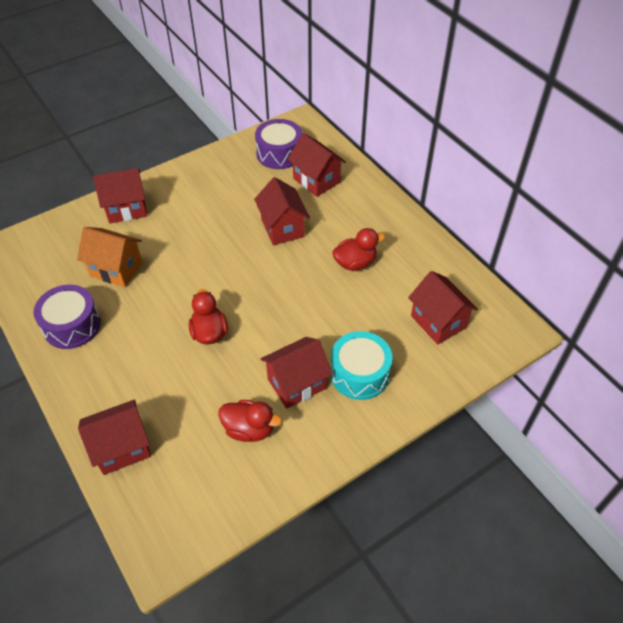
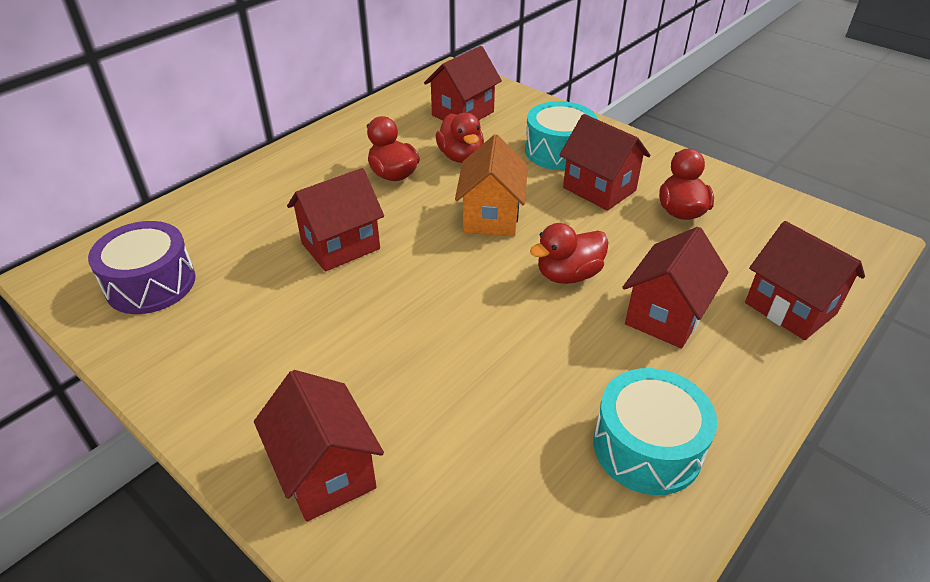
camera: 105 degrees left, 10 degrees down
(72, 325) = (647, 447): purple drum -> turquoise drum
(116, 269) = (494, 428): orange house -> orange house (491, 217)
(316, 180) = (225, 231): red house -> red house (665, 316)
(368, 306) = (461, 157): none -> red duck

